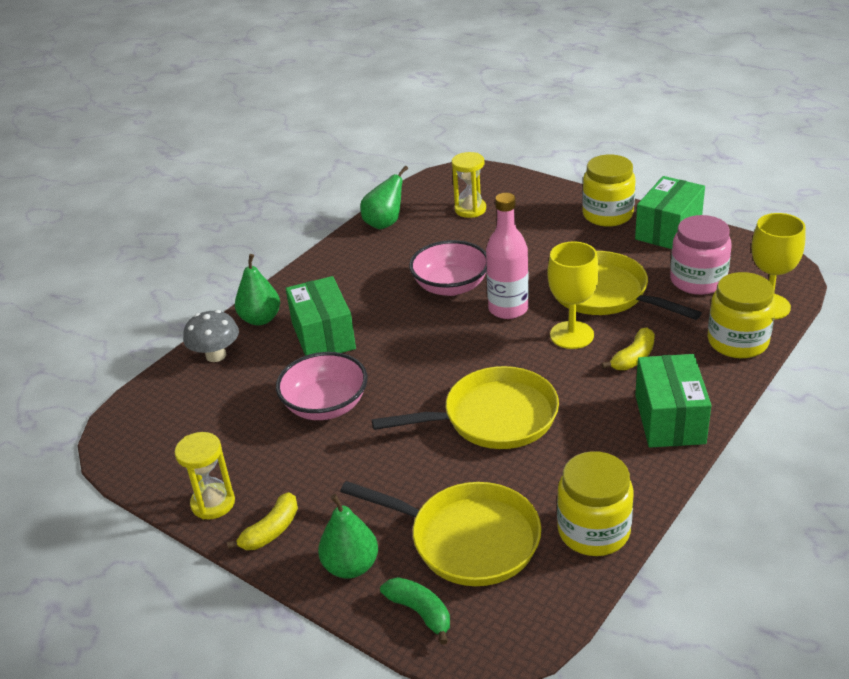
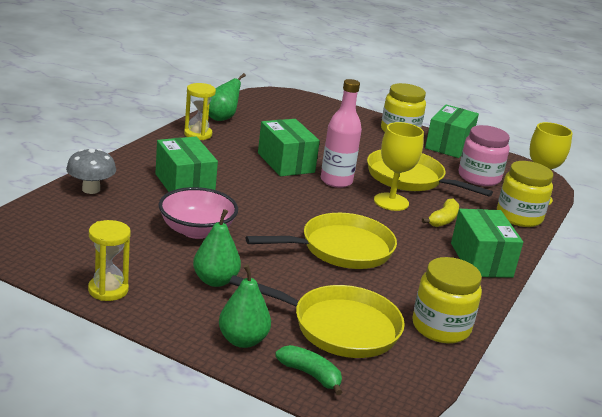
camera: 15 degrees left, 10 degrees down
(260, 319) = (126, 169): green pear -> green pear (215, 281)
(271, 531) = (165, 312): yellow banana -> none
(451, 286) = (286, 163): pink bowl -> green box
(470, 209) = (290, 117): yellow hourglass -> yellow hourglass (198, 134)

